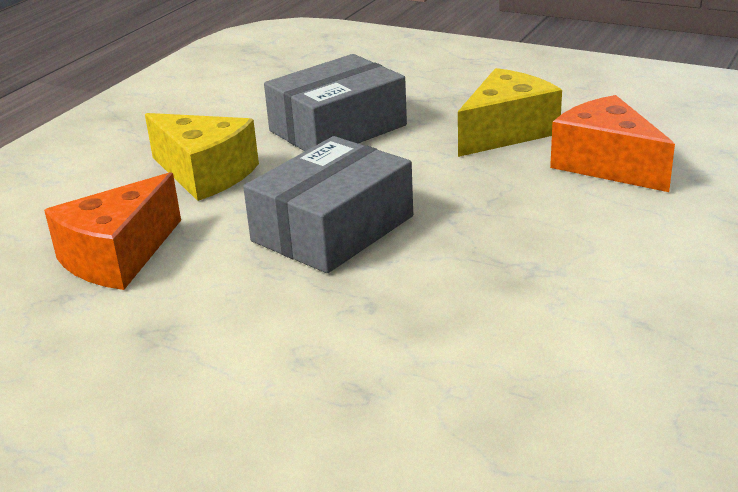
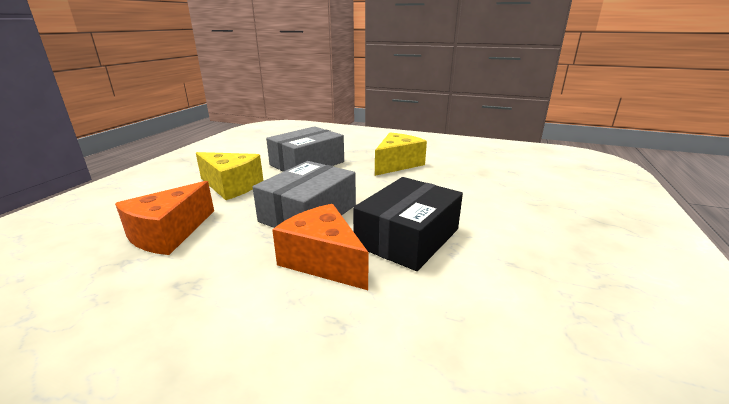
camera: 10 degrees left, 5 degrees down
(488, 275) = (407, 237): none -> black box
(606, 164) = (454, 178): orange cheese -> orange cheese (323, 261)

